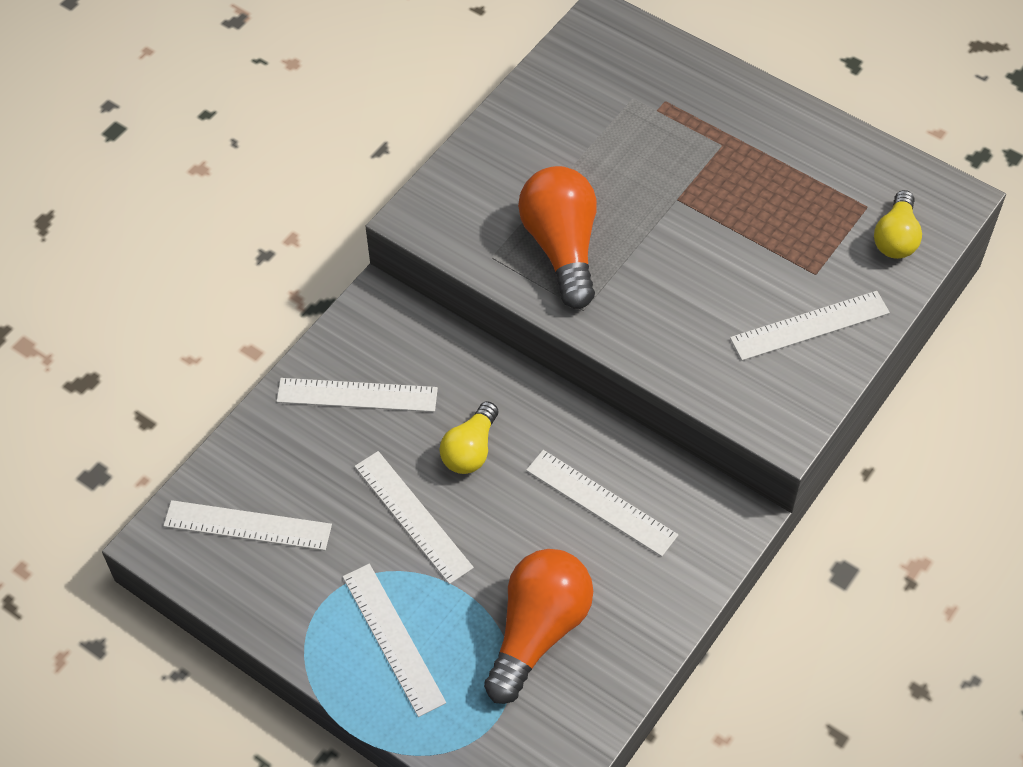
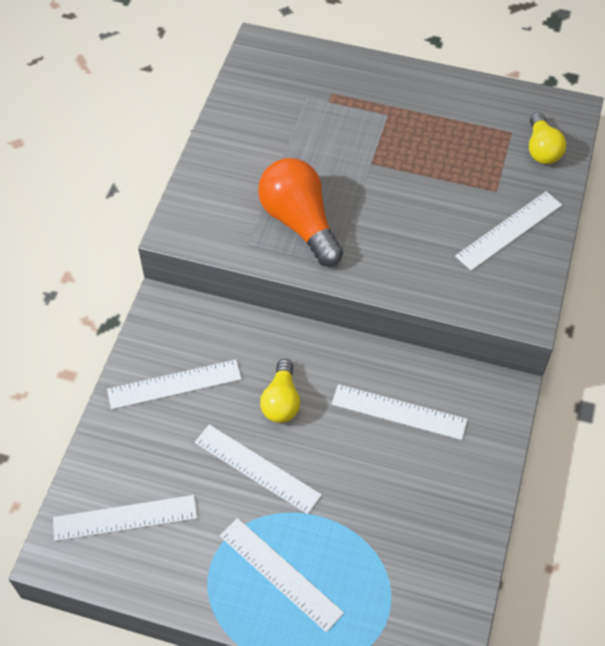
camera: 20 degrees left, 0 degrees up
(538, 631) = (392, 529): orange light bulb -> none

